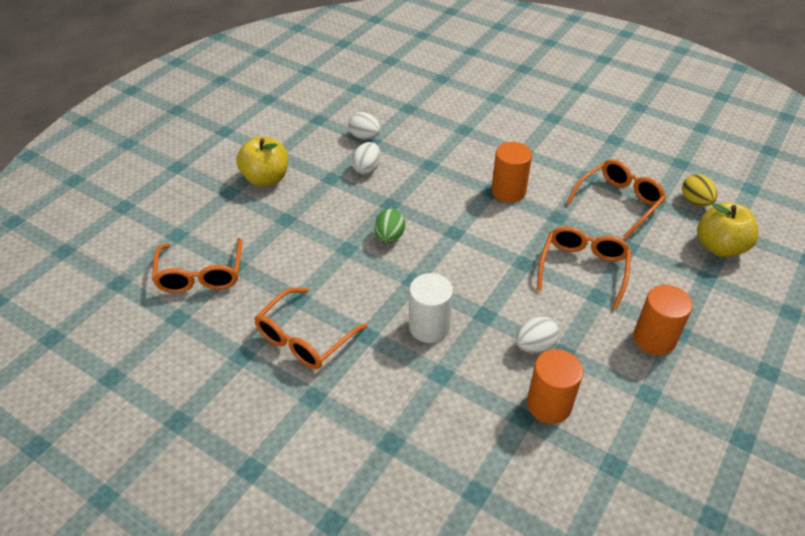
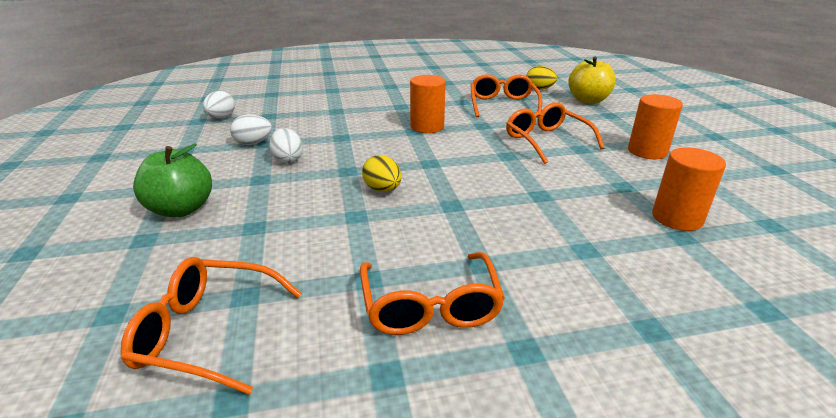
camera: 45 degrees left, 15 degrees down
(201, 275) = (207, 332): orange glasses -> orange glasses turned 150 degrees clockwise
(266, 178) = (181, 209): yellow apple -> green apple
(389, 237) = (382, 189): green egg -> yellow egg
(429, 327) = (518, 225): white cylinder -> none
(535, 346) = (603, 192): white egg -> white egg (221, 118)

